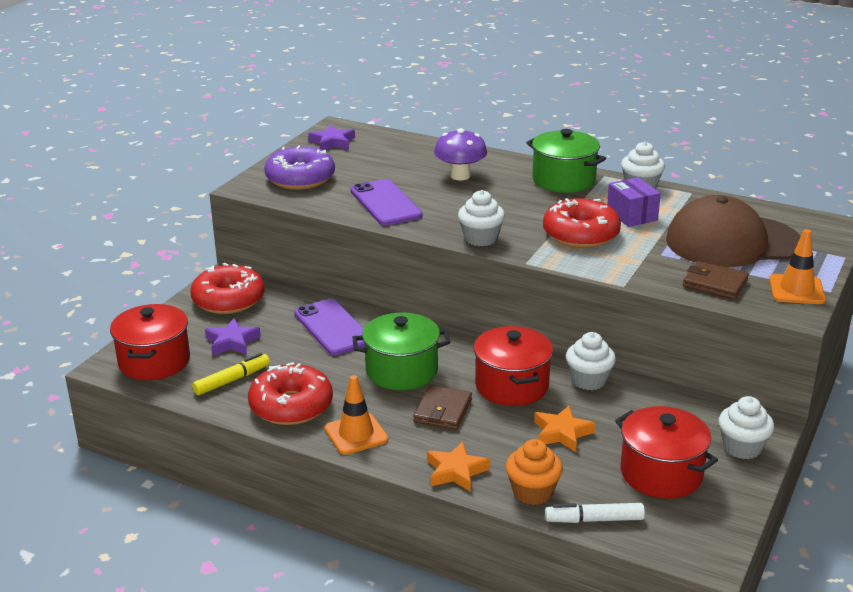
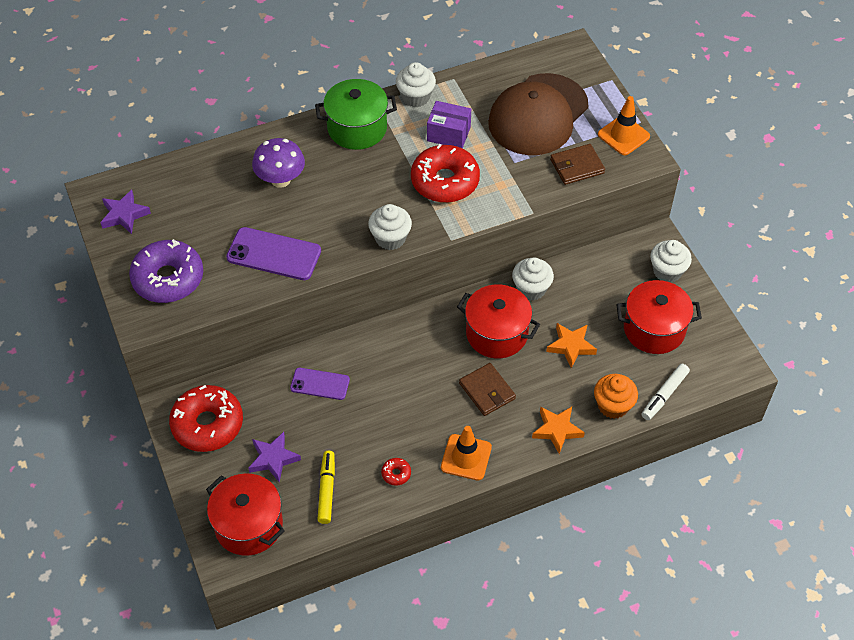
camera: 50 degrees left, 25 degrees up
(291, 406) = (396, 474): red donut -> red donut, size x0.40
(333, 327) = (320, 384): purple phone -> purple phone, size x0.64
(401, 371) = (418, 381): green pot -> none

